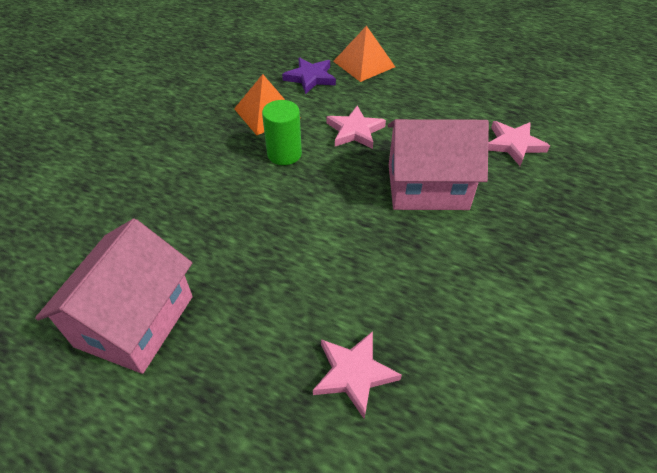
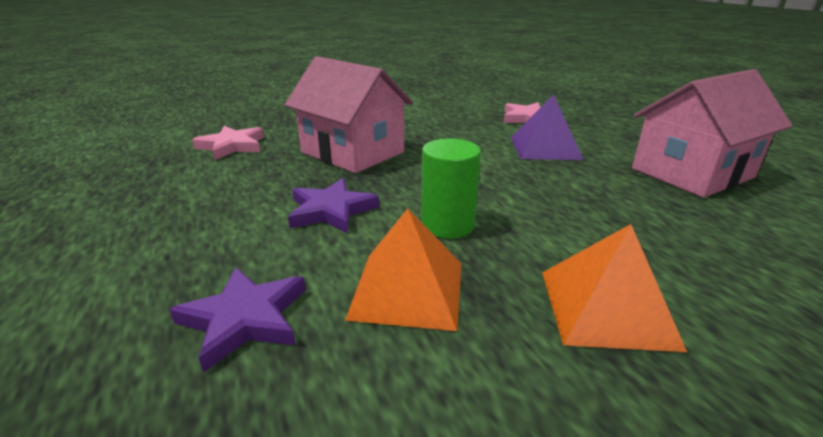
camera: 140 degrees left, 20 degrees down
(288, 294) = (544, 148): none -> purple pyramid
(355, 131) = (331, 210): pink star -> purple star
(364, 64) = (125, 293): orange pyramid -> orange pyramid (606, 307)

